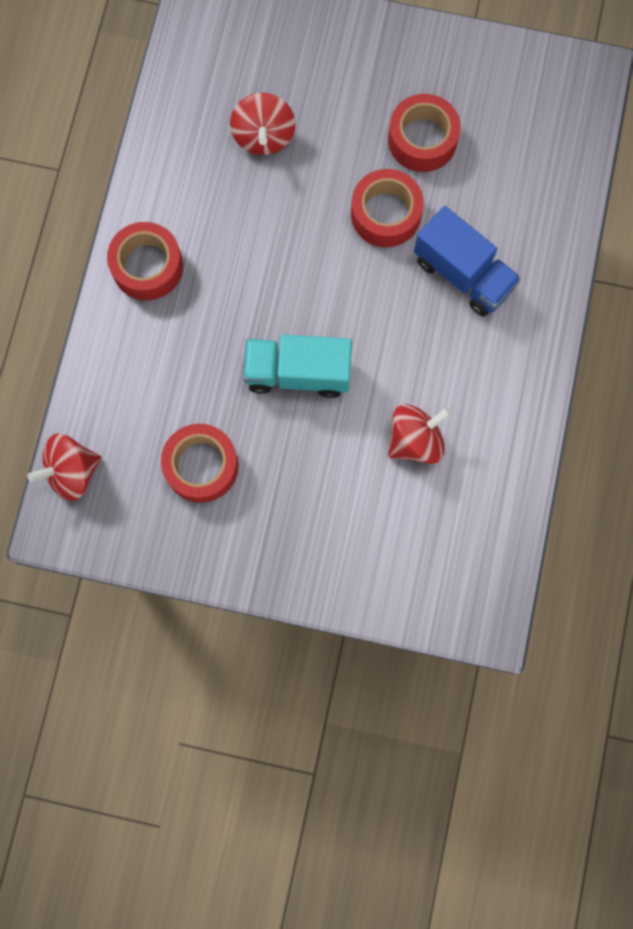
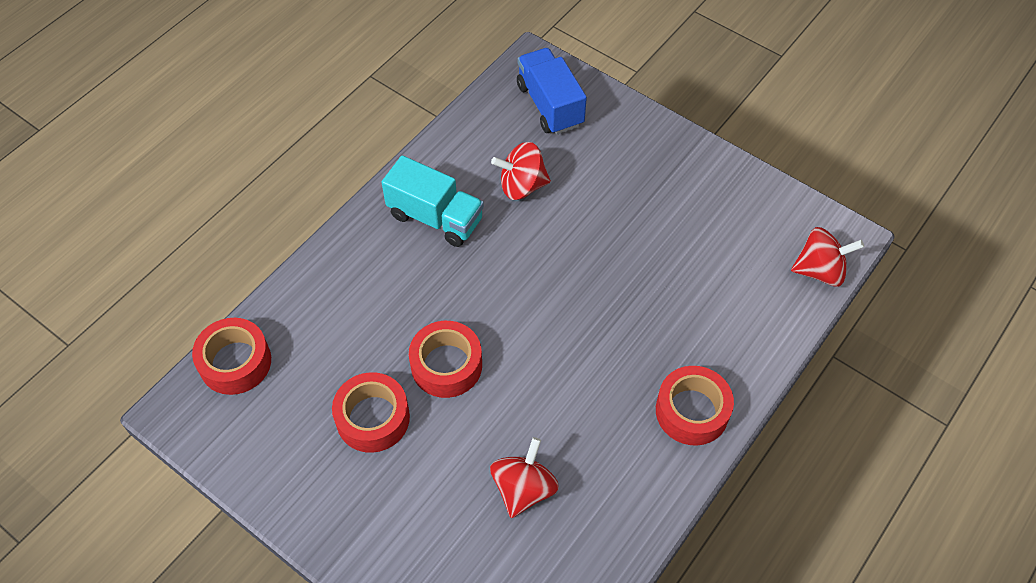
camera: 155 degrees left, 20 degrees down
(201, 466) = (706, 234): red tape -> red tape (235, 362)
(298, 373) = (593, 269): turquoise truck -> turquoise truck (435, 217)
(463, 274) = (409, 288): blue truck -> blue truck (550, 105)

